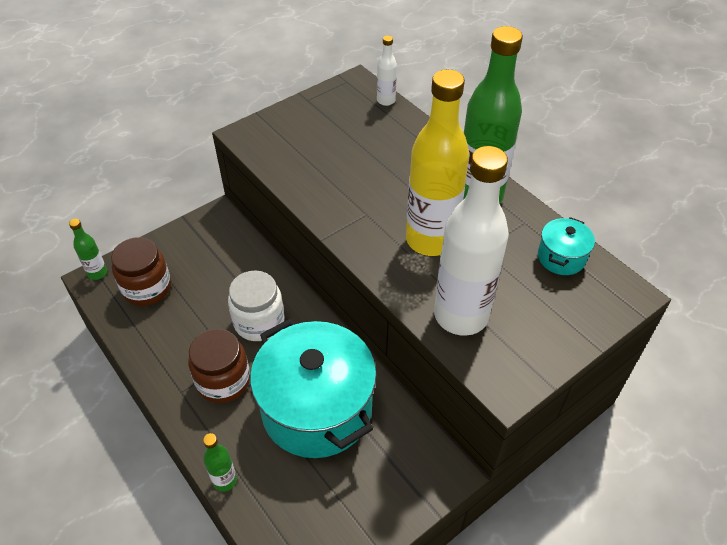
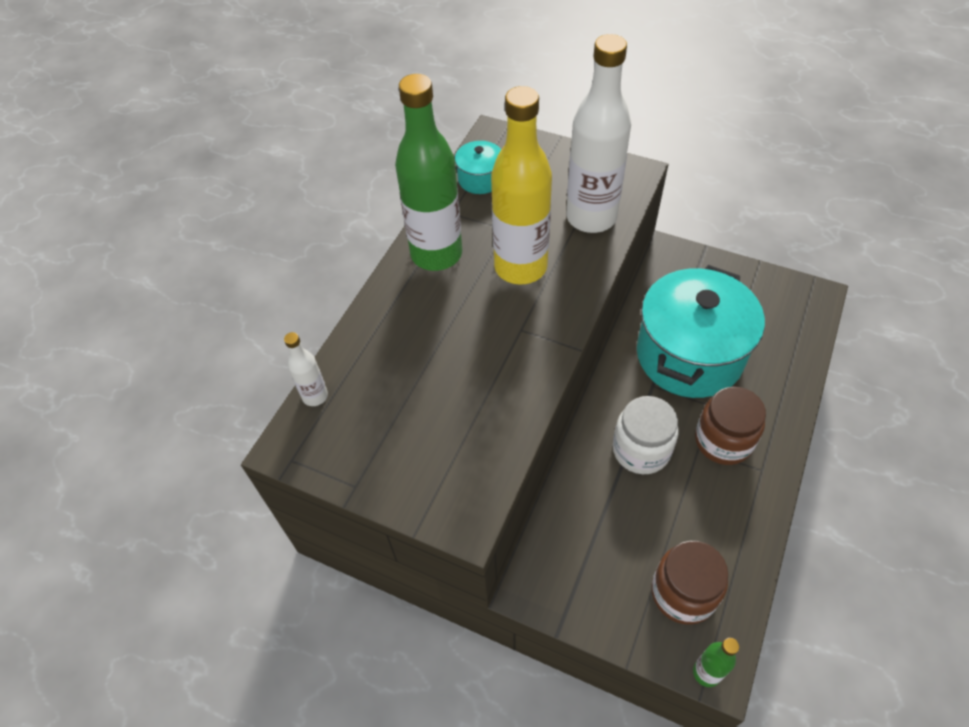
camera: 115 degrees left, 5 degrees up
(225, 480) = (800, 384): green bottle -> none

